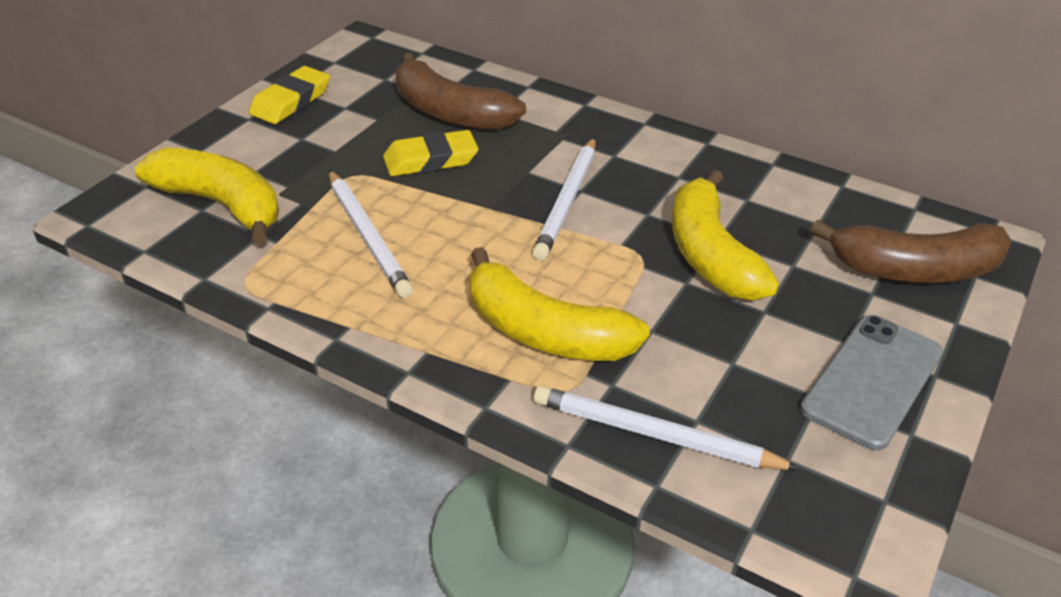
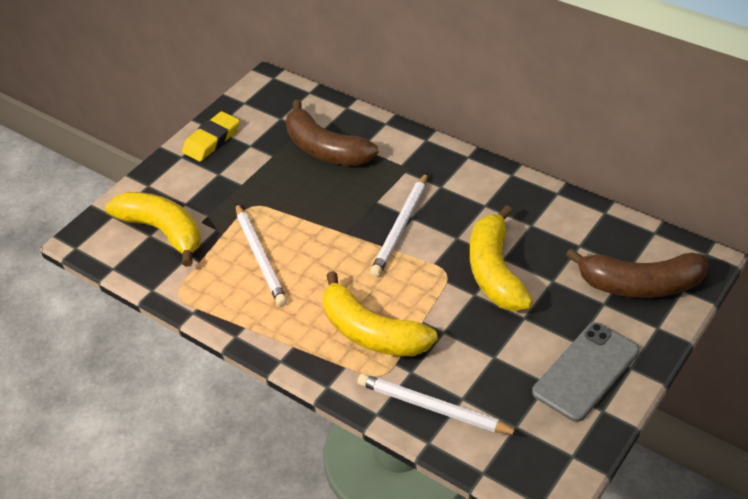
camera: 10 degrees right, 5 degrees up
(430, 160) = (308, 192): yellow eraser -> none

